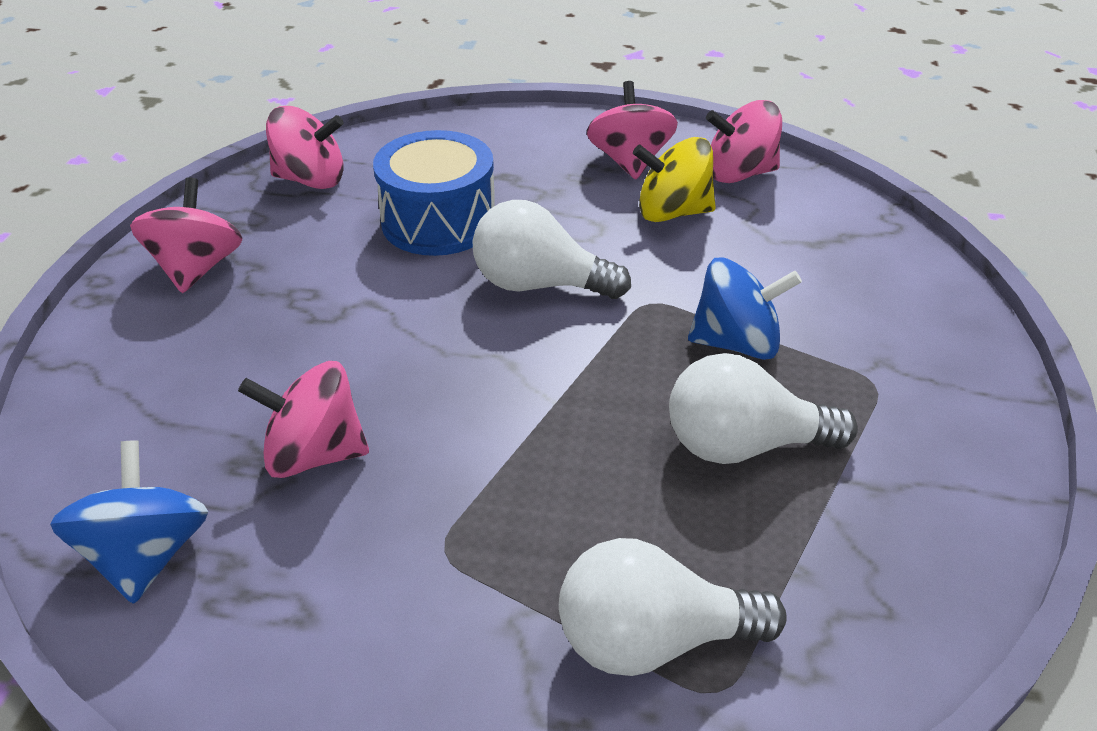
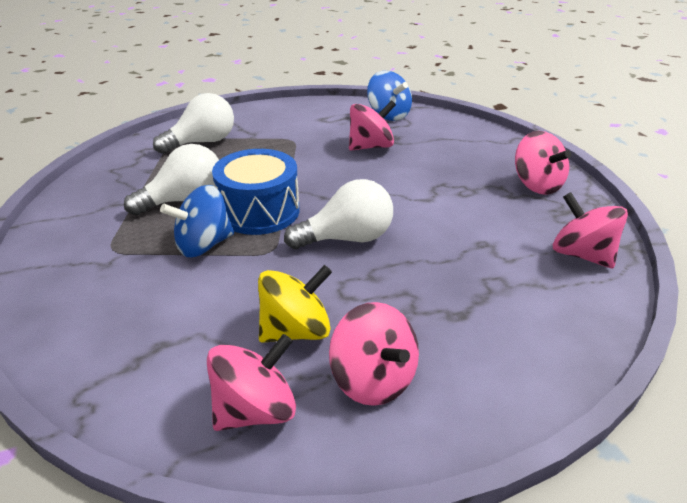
camera: 150 degrees right, 5 degrees down
(311, 179) = (581, 254): pink spinning top -> pink spinning top turned 75 degrees clockwise
(438, 221) = (455, 256): blue drum -> blue drum (259, 211)

